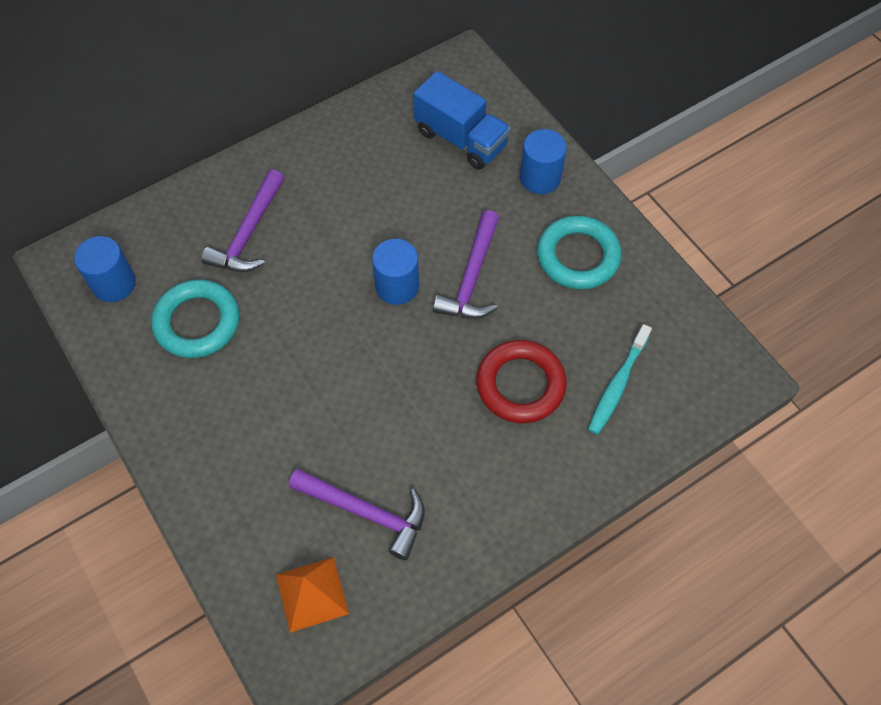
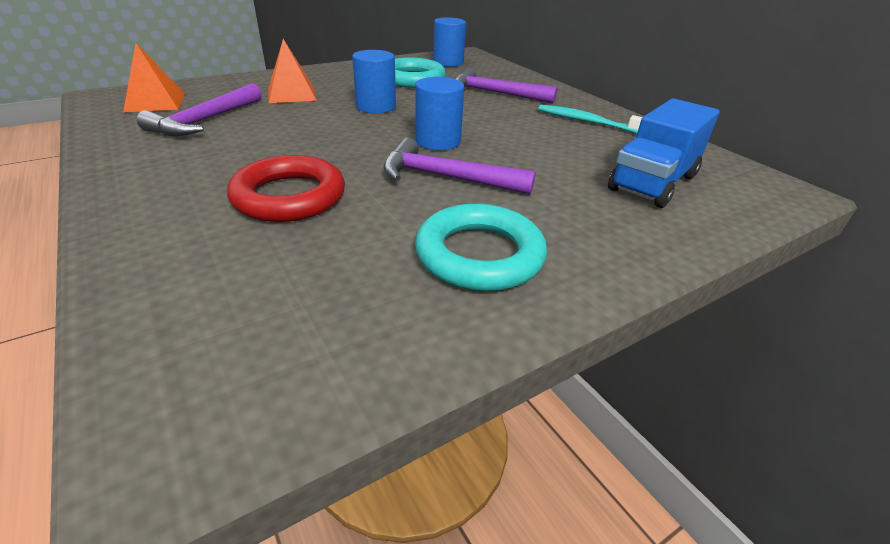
camera: 90 degrees right, 25 degrees down
(268, 448) = (292, 94): none -> orange pyramid
(540, 178) = (616, 234): blue cylinder -> blue cylinder (376, 107)
(618, 384) = (247, 271): turquoise toothbrush -> turquoise toothbrush (589, 122)

